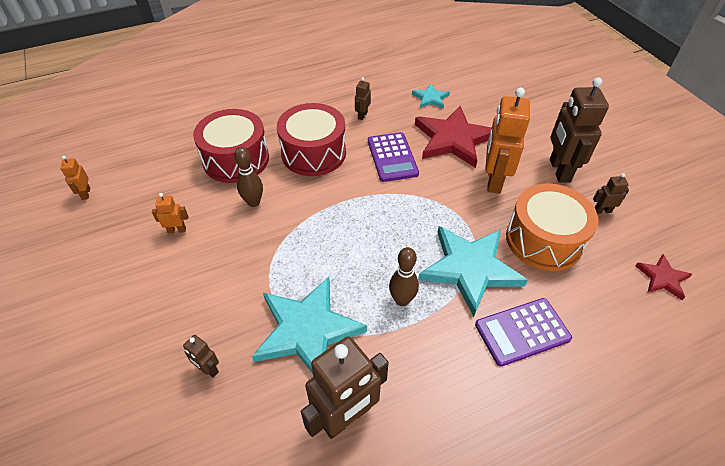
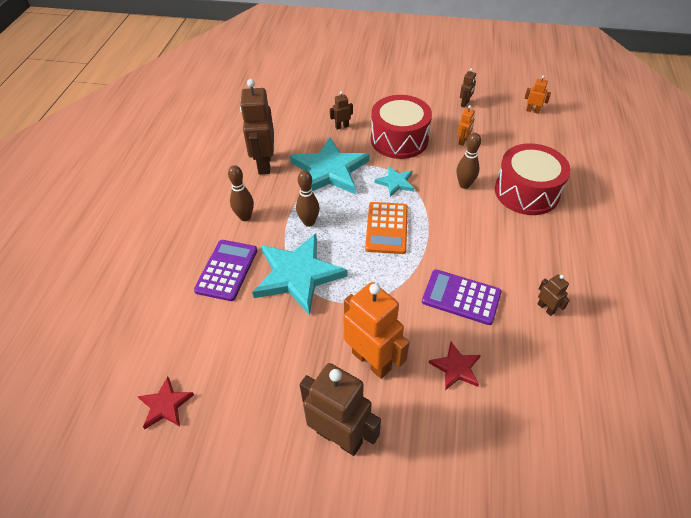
camera: 125 degrees right, 0 degrees up
(313, 153) = (504, 243): red drum -> red drum (399, 139)
(357, 233) = (386, 228): none -> orange calculator
(430, 98) = (547, 395): turquoise star -> turquoise star (395, 182)
(446, 369) = (245, 217): none -> brown bowling pin
(453, 139) = (456, 368): red star -> red star, size x0.49
(543, 240) = (277, 346): orange drum -> none
(602, 211) = (262, 427): brown robot -> brown robot (465, 103)

